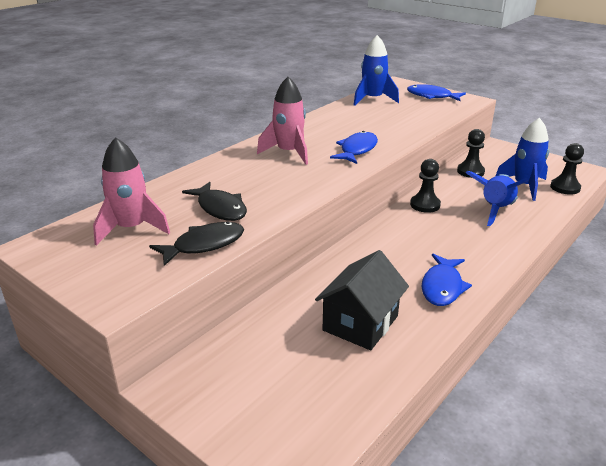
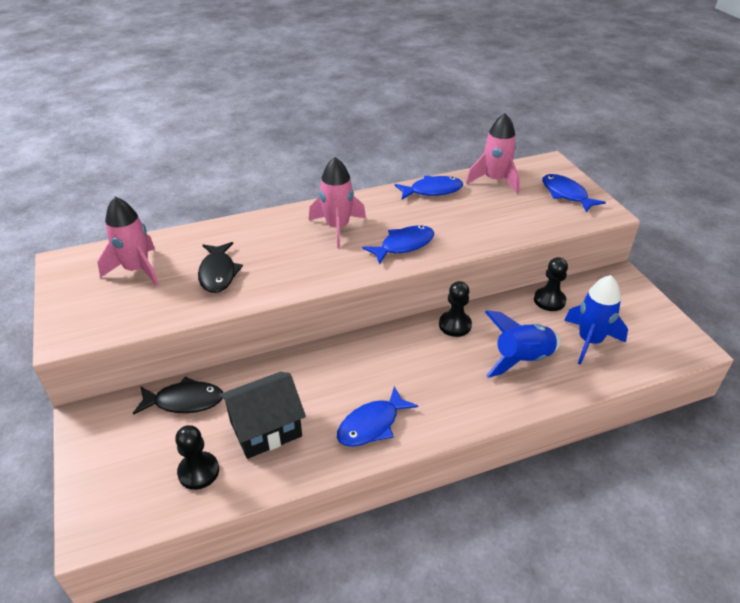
camera: 30 degrees right, 10 degrees up
(204, 245) = (169, 308): black fish -> black fish (184, 401)
(334, 114) = (432, 190): none -> blue fish
(373, 99) = (495, 180): blue rocket -> pink rocket
(565, 187) = (636, 361): black pawn -> black pawn (198, 471)

